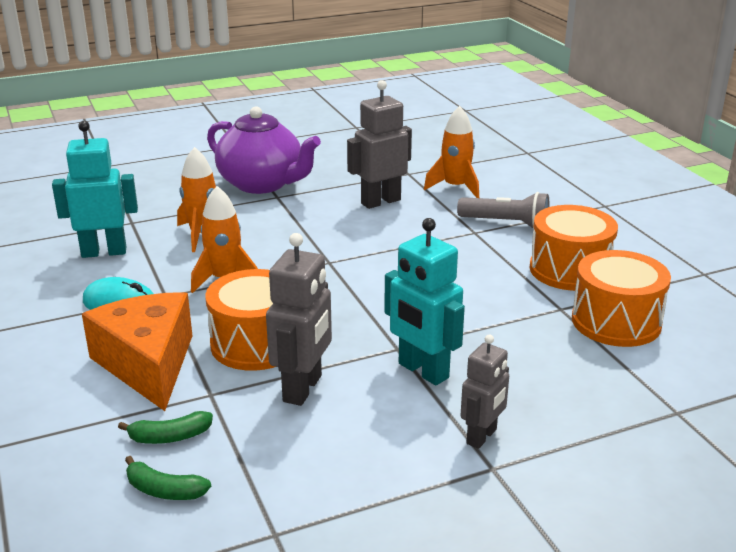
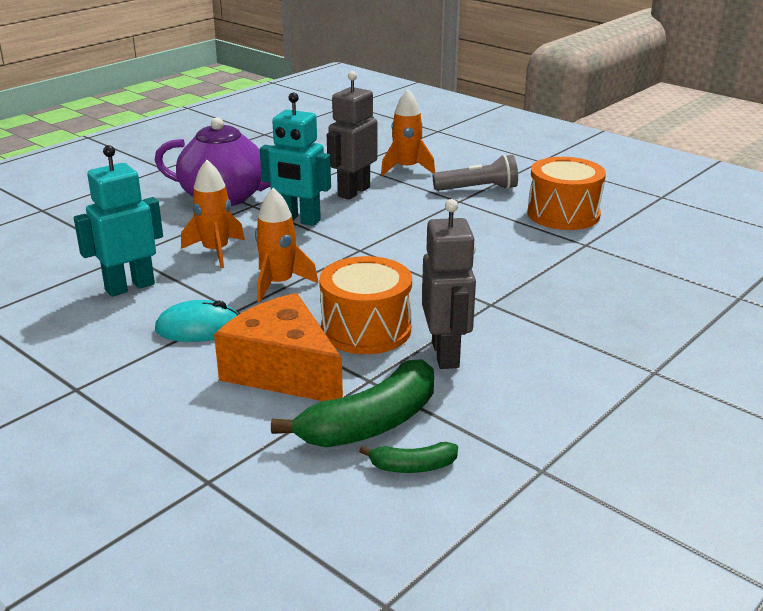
camera: 25 degrees left, 0 degrees up
(170, 437) = (370, 424): green banana -> green banana, size x2.00
(422, 371) = (529, 316): turquoise robot -> turquoise robot (299, 220)
(482, 437) = (624, 351): grey robot -> none
(616, 321) = (635, 244): orange drum -> none

